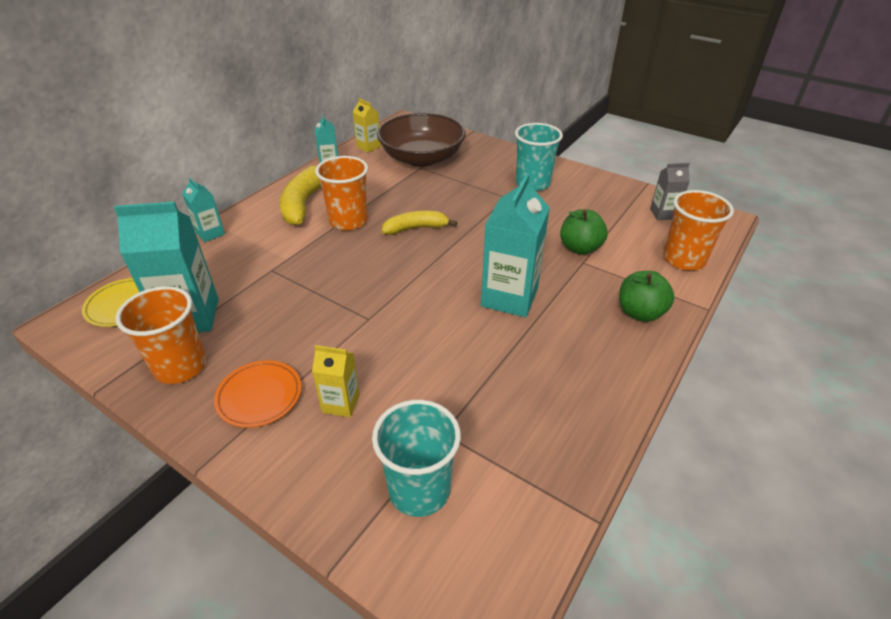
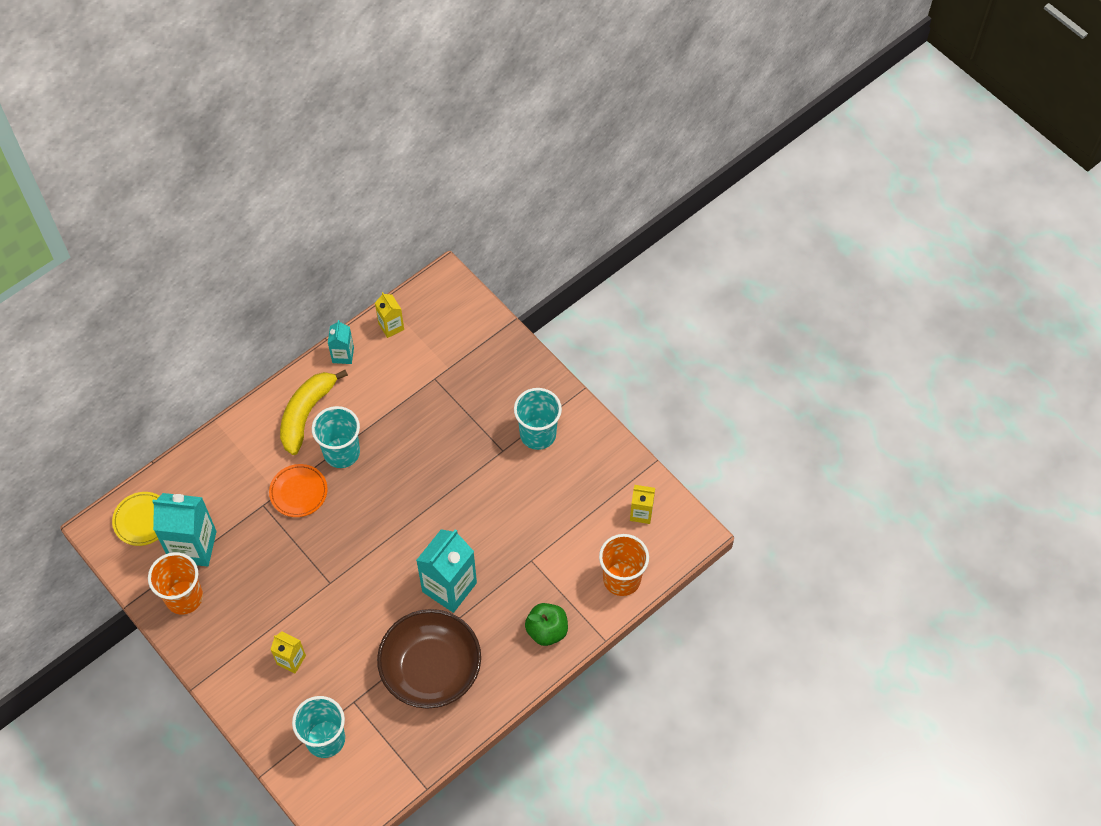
camera: 15 degrees right, 20 degrees up
(210, 233) = (215, 441): turquoise carton -> none
(259, 396) = (237, 639): orange plate -> orange plate (298, 492)
(348, 221) = (341, 452): orange cup -> turquoise cup
(416, 228) = (400, 478): yellow banana -> none
(422, 158) = (441, 361): brown bowl -> brown bowl (431, 668)
(580, 248) = (537, 542): green apple -> none
(663, 214) = (641, 513): grey carton -> yellow carton

